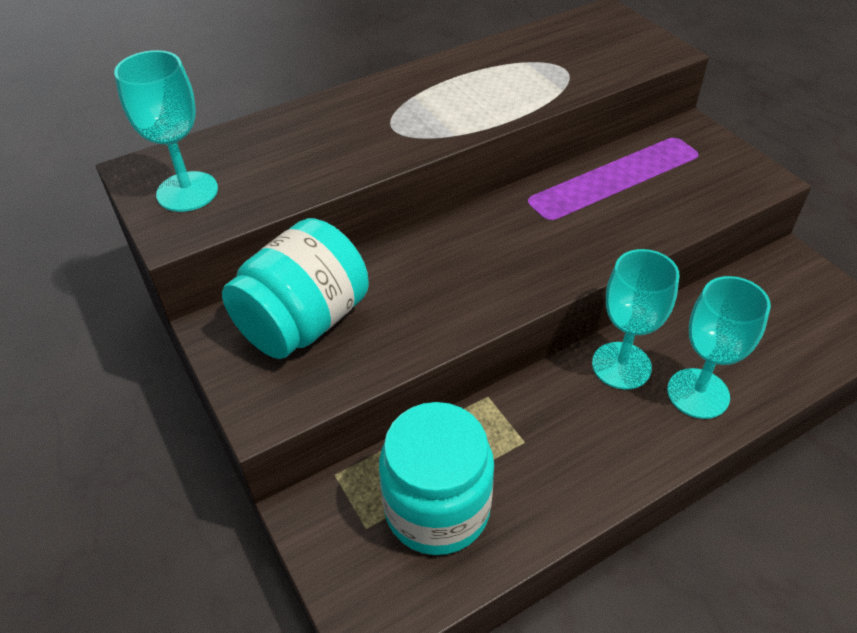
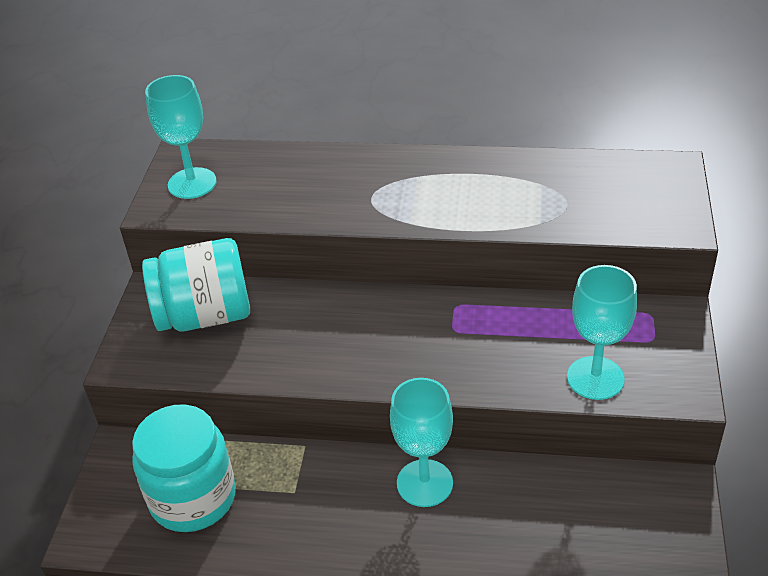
camera: 40 degrees right, 5 degrees down
(698, 393) = (459, 540): turquoise goblet -> turquoise goblet (595, 378)

